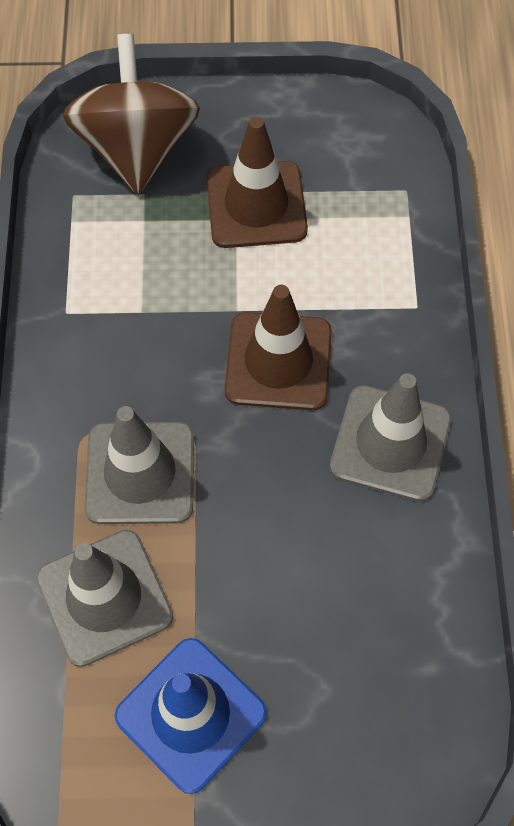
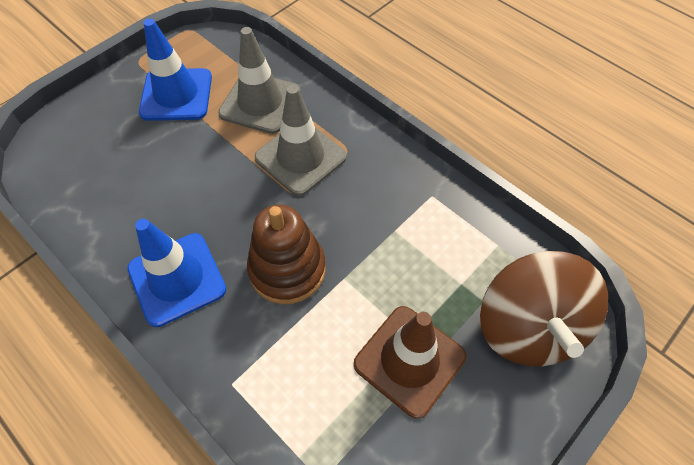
camera: 135 degrees right, 5 degrees down
(137, 149) = (528, 327): brown spinning top -> brown spinning top turned 45 degrees clockwise
(278, 361) = (287, 269): brown traffic cone -> brown stacking toy
(390, 443) = (177, 279): grey traffic cone -> blue traffic cone

